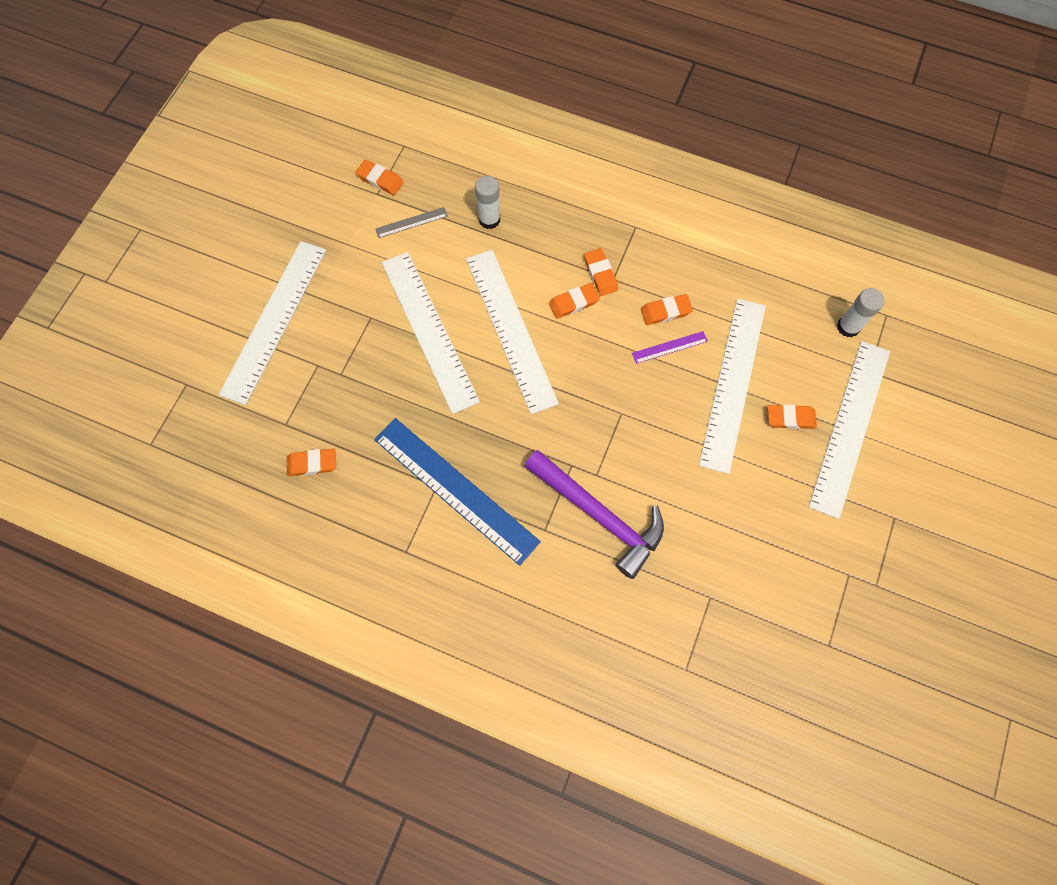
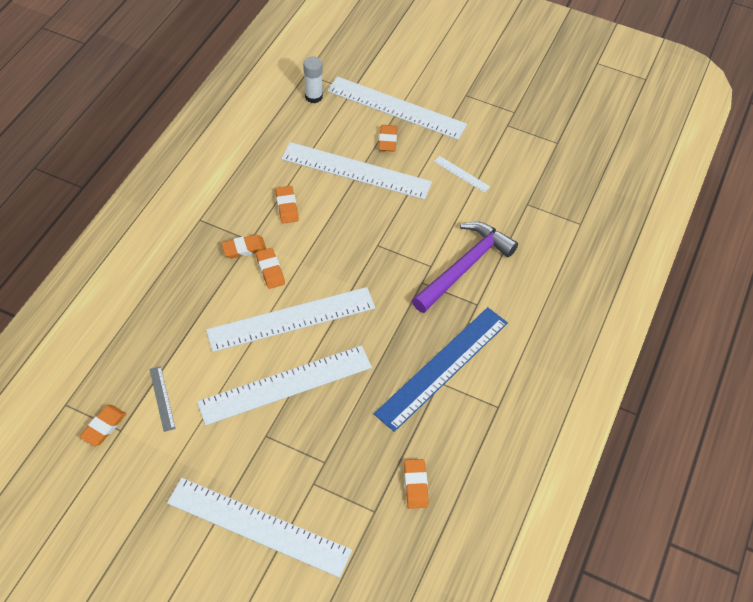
camera: 90 degrees left, 15 degrees down
(489, 220) = (171, 331): white glue stick -> none
(669, 347) = (320, 207): purple ruler -> none
(748, 511) = (461, 174): none -> white ruler

